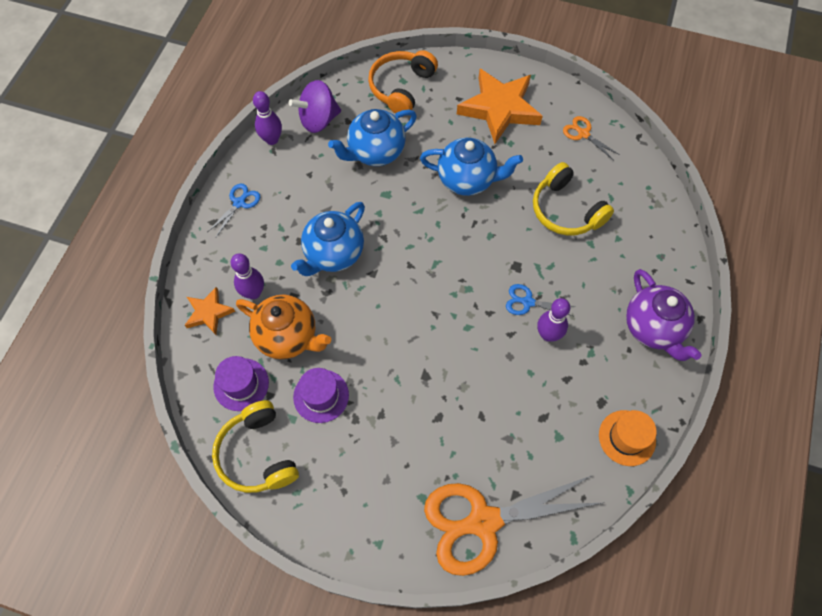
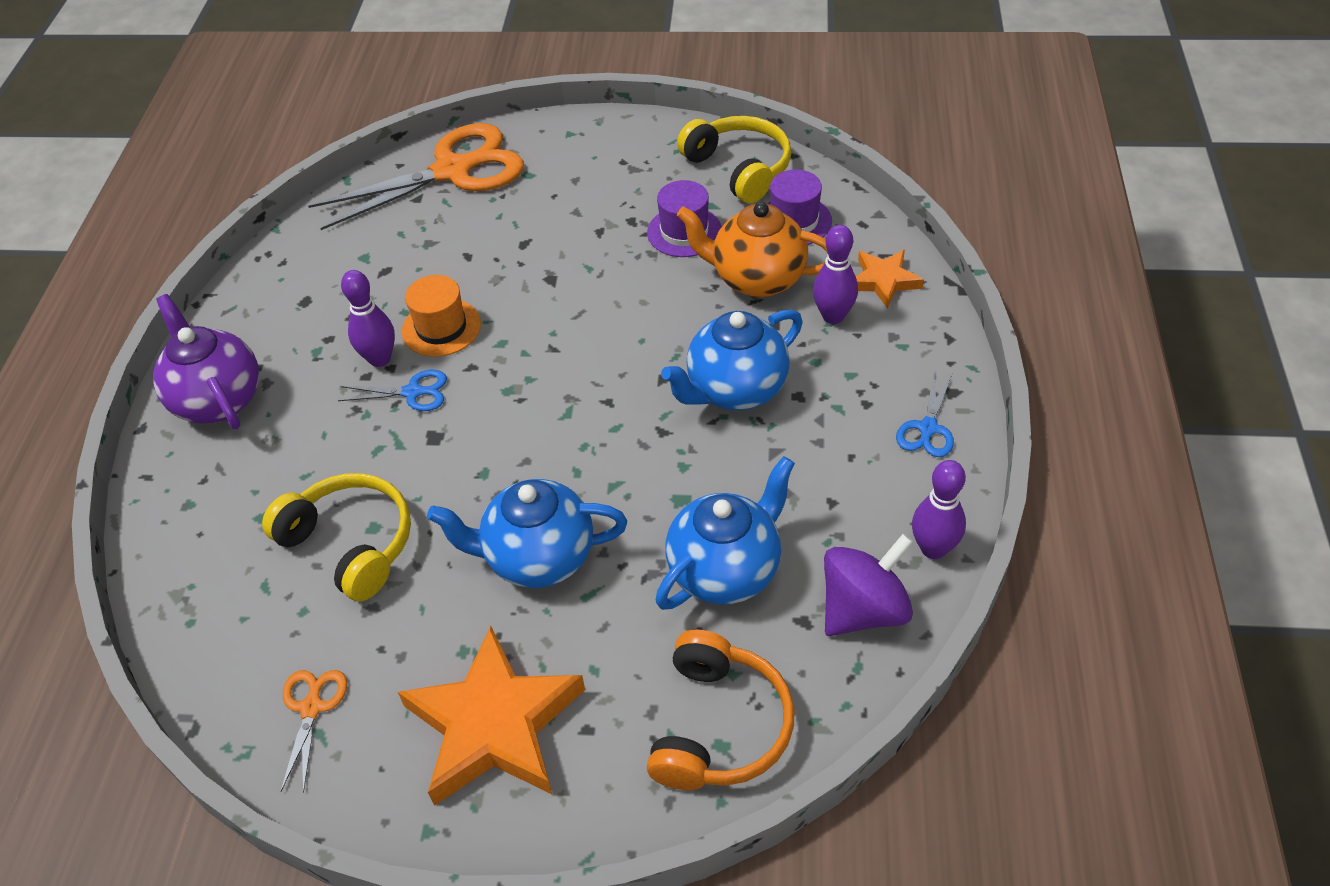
camera: 170 degrees right, 15 degrees down
(333, 254) = (735, 390): blue teapot -> blue teapot turned 150 degrees counterclockwise
(583, 134) = (312, 707): orange scissors -> orange scissors turned 120 degrees counterclockwise
(627, 438) = (273, 274): orange hat -> orange hat (441, 328)

